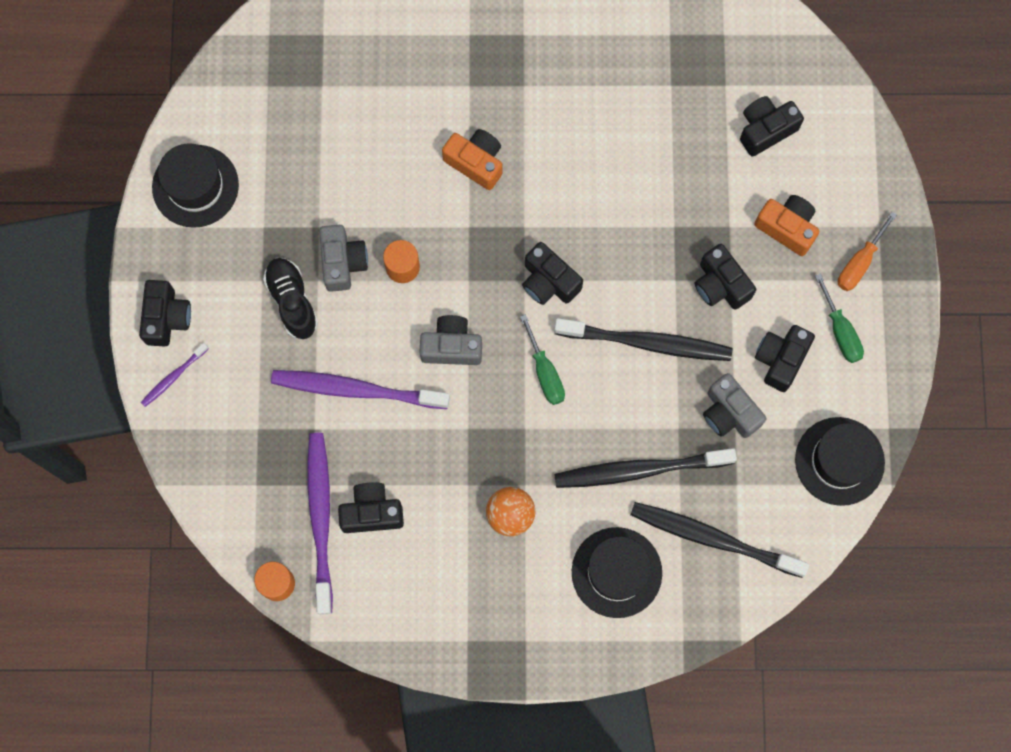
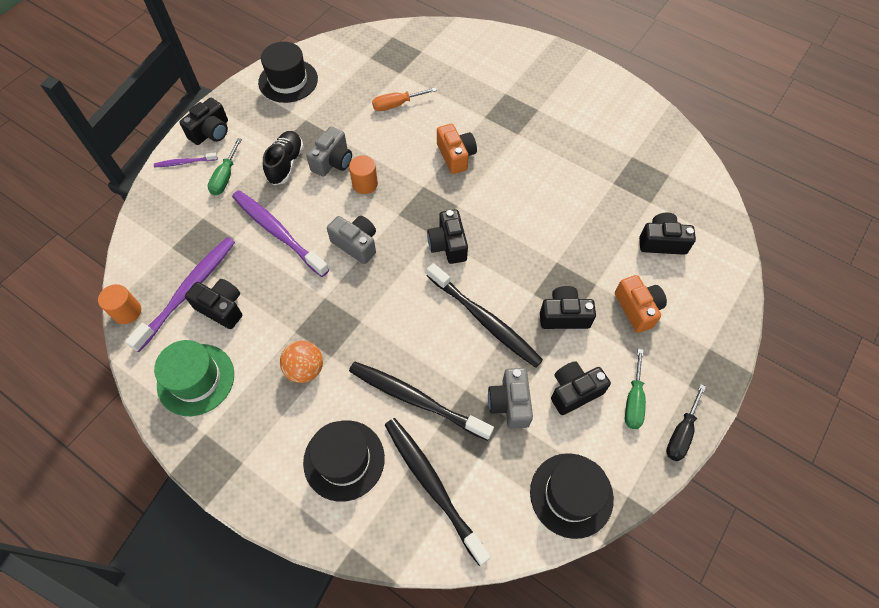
camera: 35 degrees right, 15 degrees down
(412, 599) = (196, 379): none -> green hat
(545, 372) = (402, 296): green screwdriver -> green screwdriver (225, 177)
(720, 284) = (564, 316): black camera -> black camera turned 90 degrees clockwise
(859, 263) = (678, 363): orange screwdriver -> orange screwdriver (396, 105)
(901, 334) = (681, 433): none -> black screwdriver

